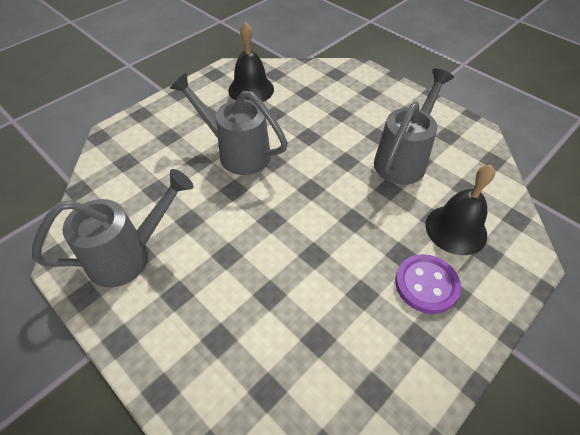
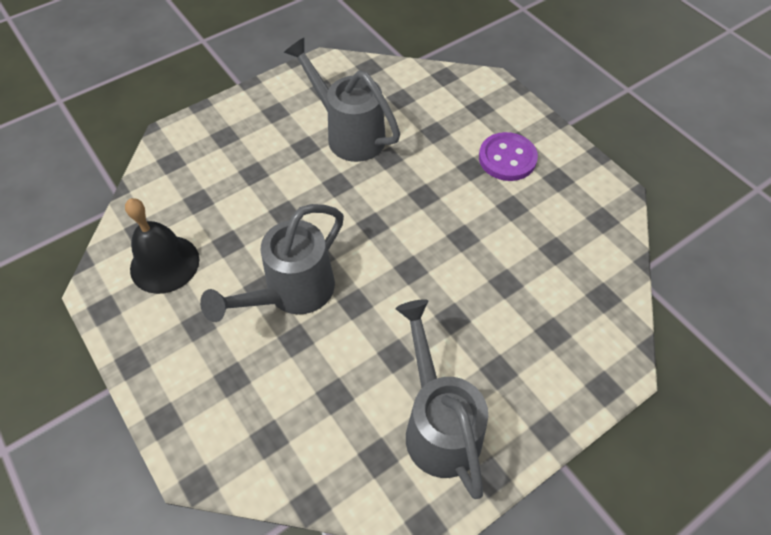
camera: 80 degrees left, 5 degrees up
(456, 229) = (450, 120): black bell -> none

